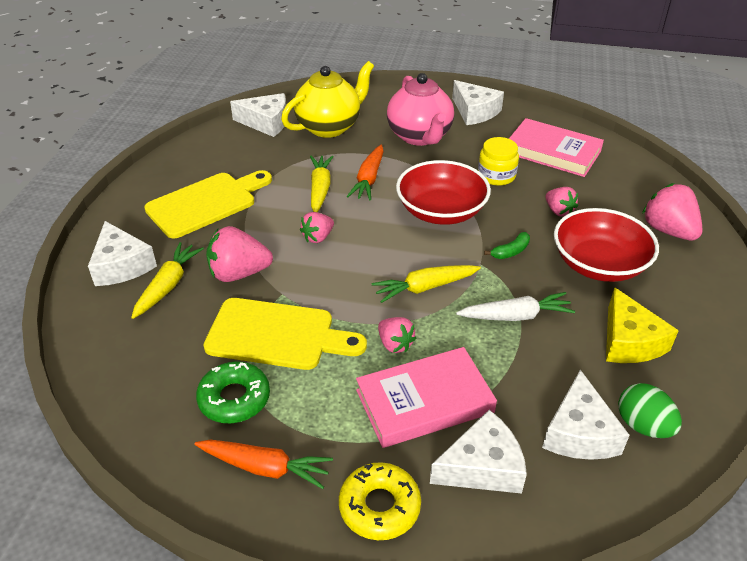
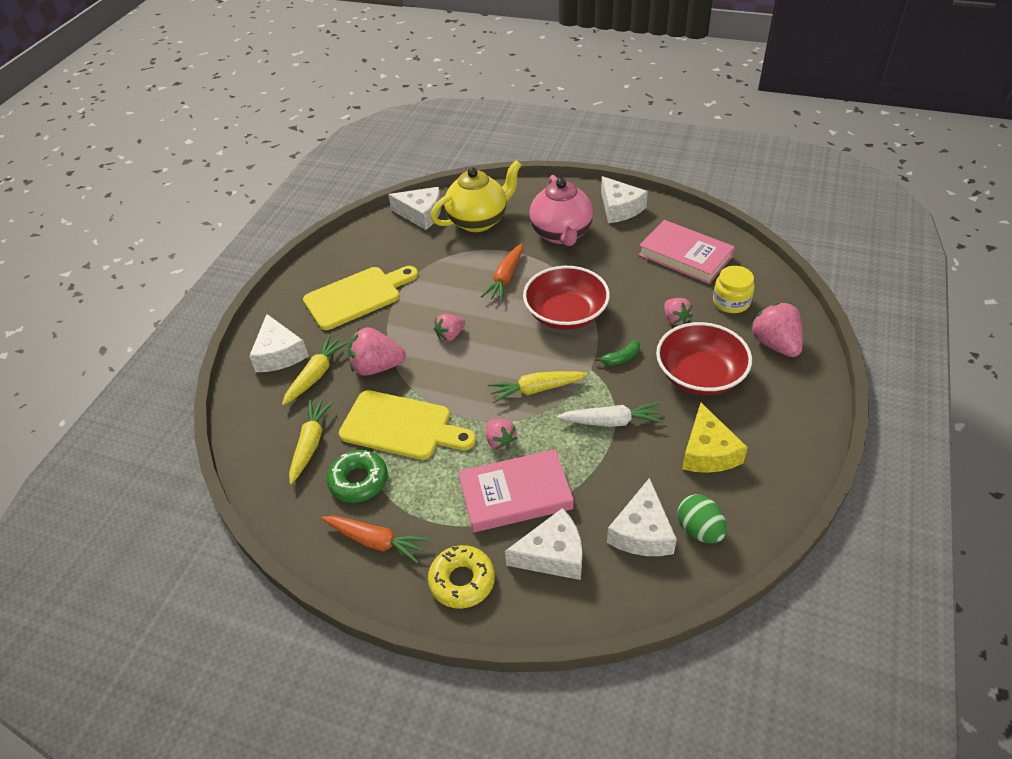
camera: 10 degrees right, 5 degrees up
(320, 189) = (460, 286): yellow carrot -> yellow carrot (310, 444)
(496, 175) = (625, 279): yellow jar -> yellow jar (731, 302)

